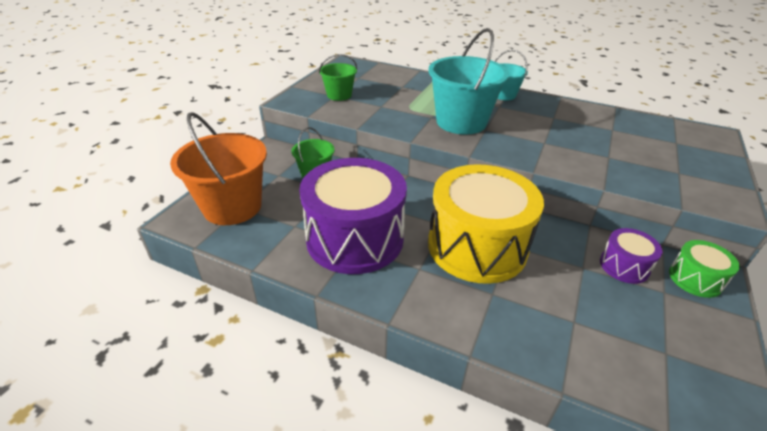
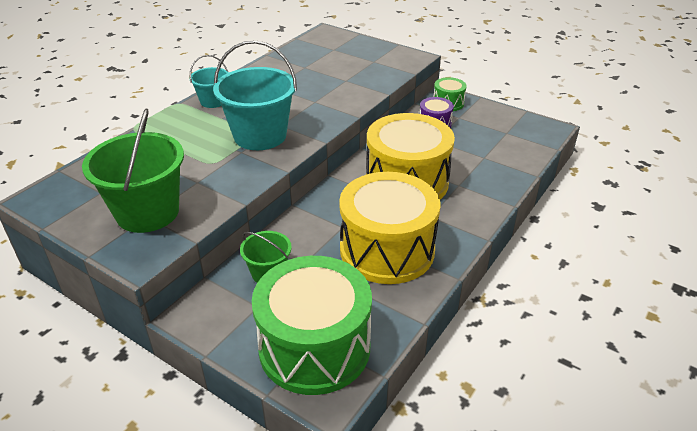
camera: 80 degrees left, 0 degrees up
(232, 207) = (314, 347): orange bucket -> green drum
(339, 95) = (147, 212): green bucket -> green bucket, size x1.86
(355, 238) = (387, 250): purple drum -> yellow drum

